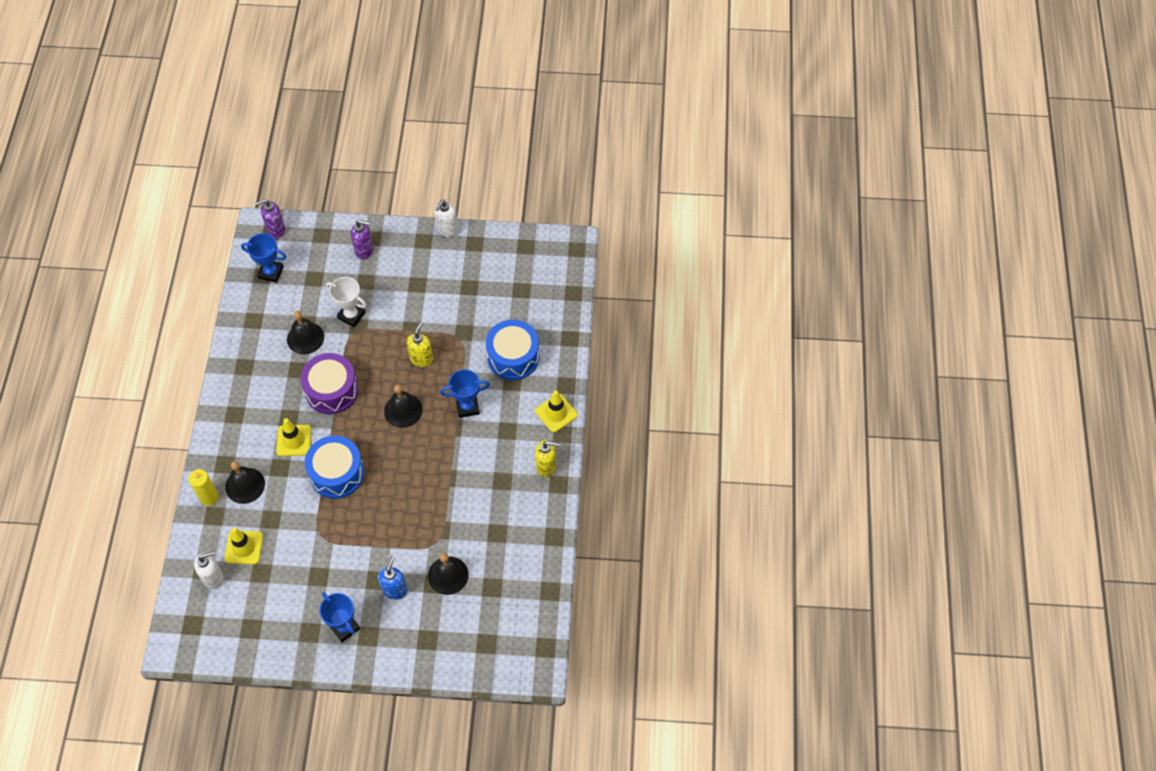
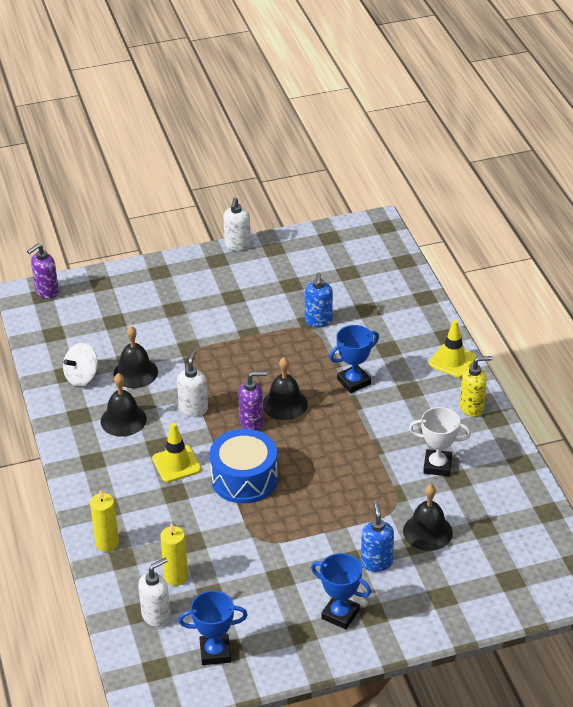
camera: 20 degrees left, 20 degrees down
(244, 547) = (176, 577): yellow traffic cone -> yellow candle
(245, 485) = (143, 520): black bell -> black bell (123, 420)
(263, 328) = (82, 377): none -> white spinning top
(271, 272) = (62, 328): blue trophy -> blue trophy (215, 652)
(332, 390) = (193, 409): purple drum -> white soap dispenser
(351, 315) = (176, 340): white trophy -> white trophy (437, 466)
(364, 250) = (157, 284): purple soap dispenser -> purple soap dispenser (252, 422)
(421, 359) = (277, 355): yellow soap dispenser -> none
(471, 334) = (318, 321): none -> blue soap dispenser
(513, 357) = (375, 328): blue drum -> none

